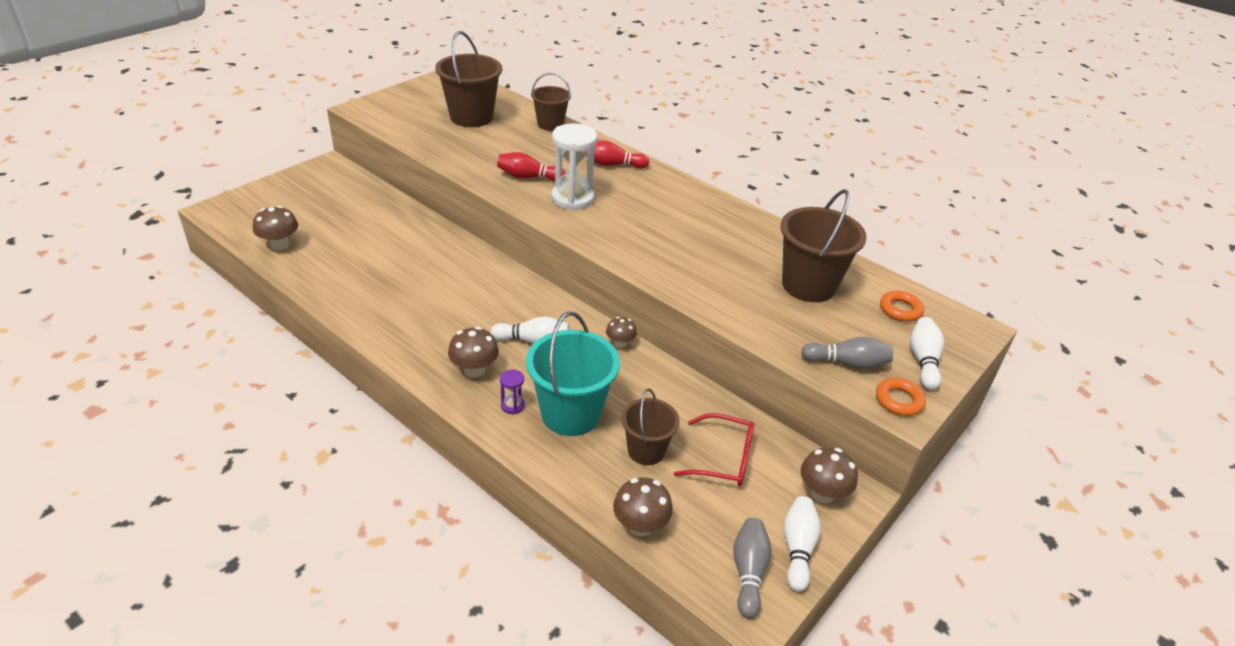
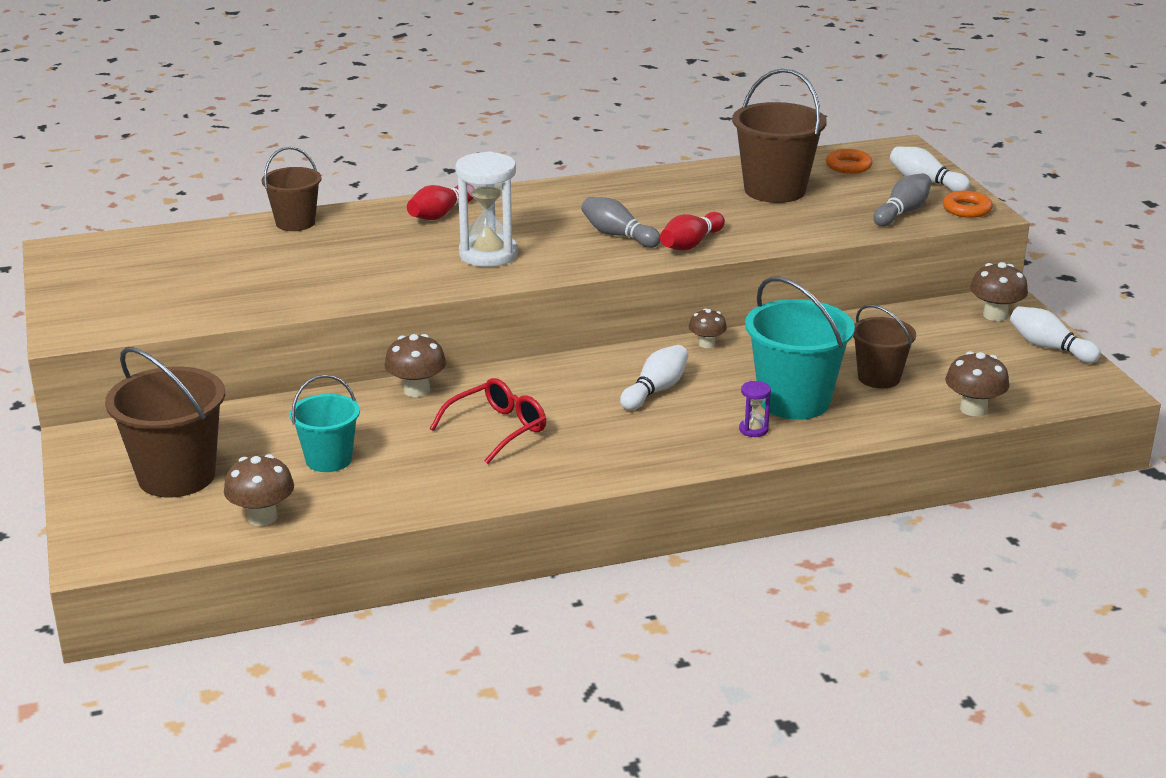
camera: 55 degrees left, 10 degrees down
(355, 244) = (329, 459): none -> turquoise bucket
(471, 117) = (206, 265): brown bucket -> brown bucket (176, 476)
(474, 370) = (674, 437): brown mushroom -> brown mushroom (416, 390)
(528, 177) = (409, 267): red bowling pin -> red bowling pin (691, 244)
(724, 459) = (920, 344): red glasses -> red glasses (498, 429)
(748, 572) = (1061, 377): grey bowling pin -> grey bowling pin (618, 235)

